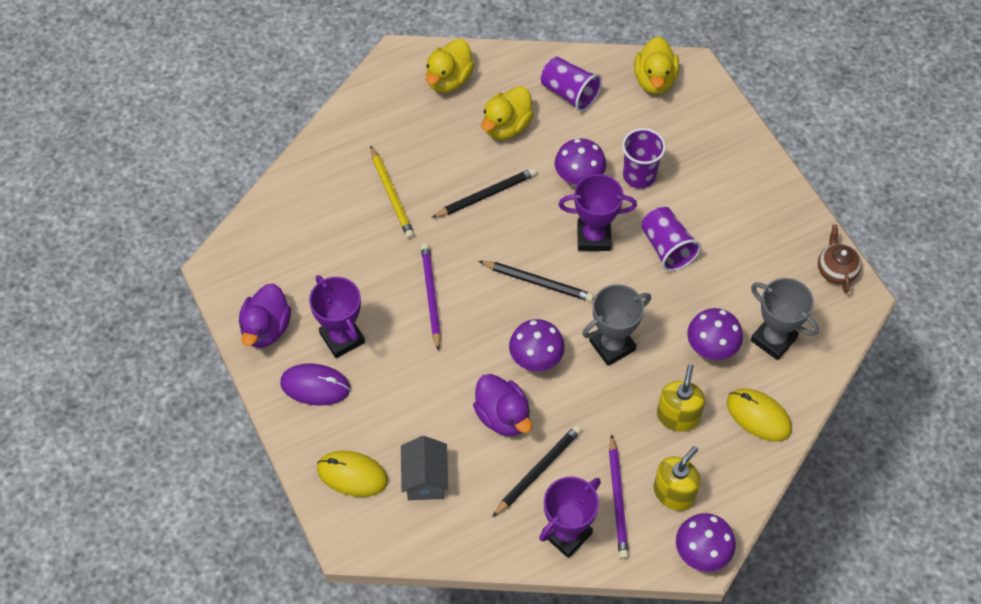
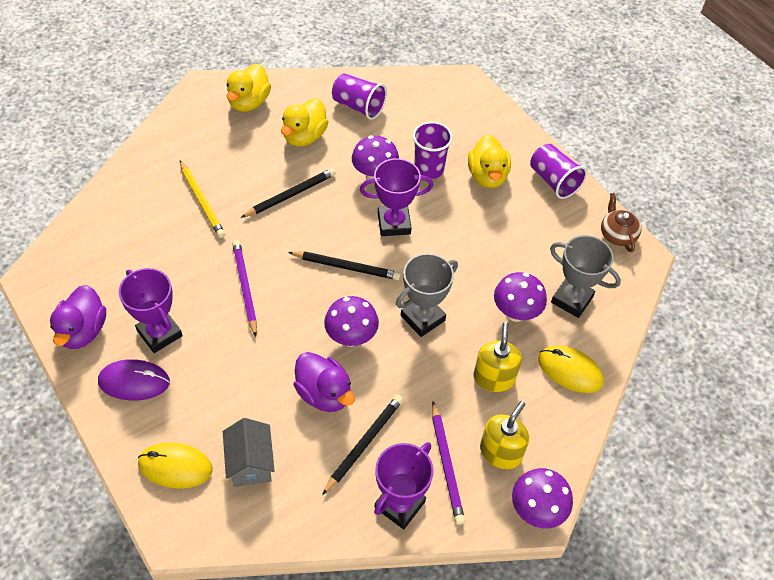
camera: 10 degrees left, 5 degrees down
(654, 80) = (432, 91): yellow duck -> yellow duck (487, 176)
(667, 247) = (462, 227): purple cup -> purple cup (553, 181)

